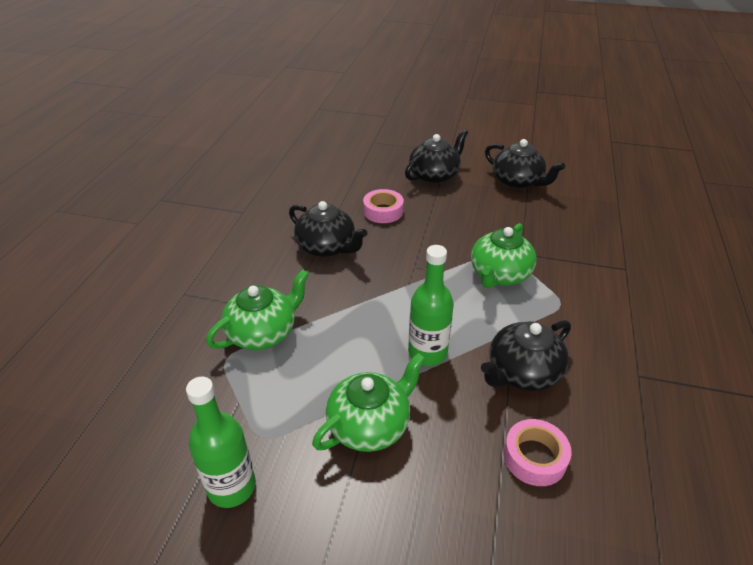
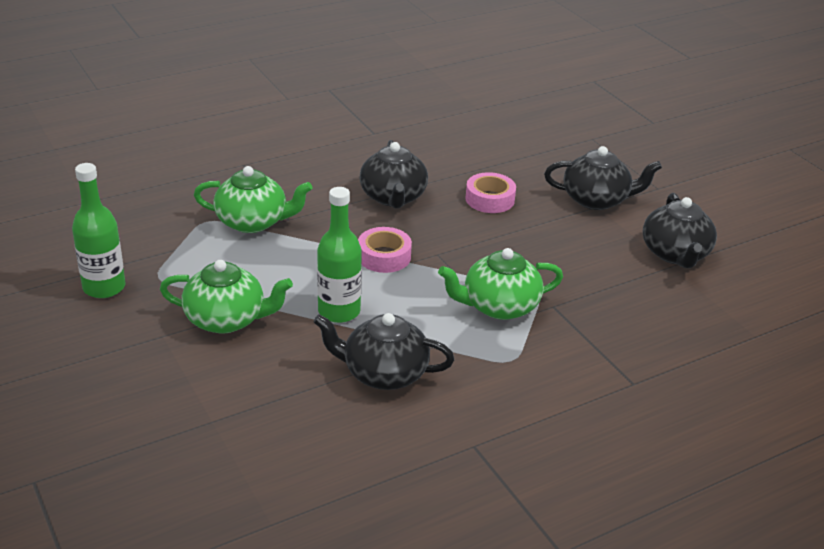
camera: 45 degrees right, 5 degrees down
(534, 457) = (295, 418): pink tape -> pink tape (384, 256)

